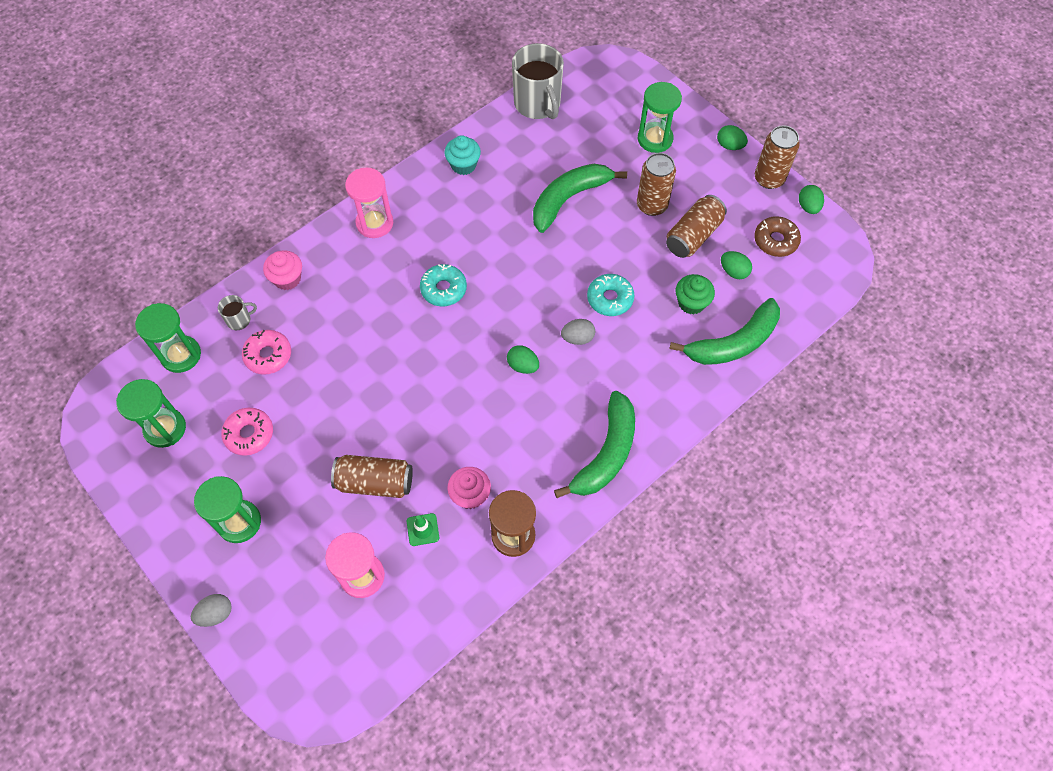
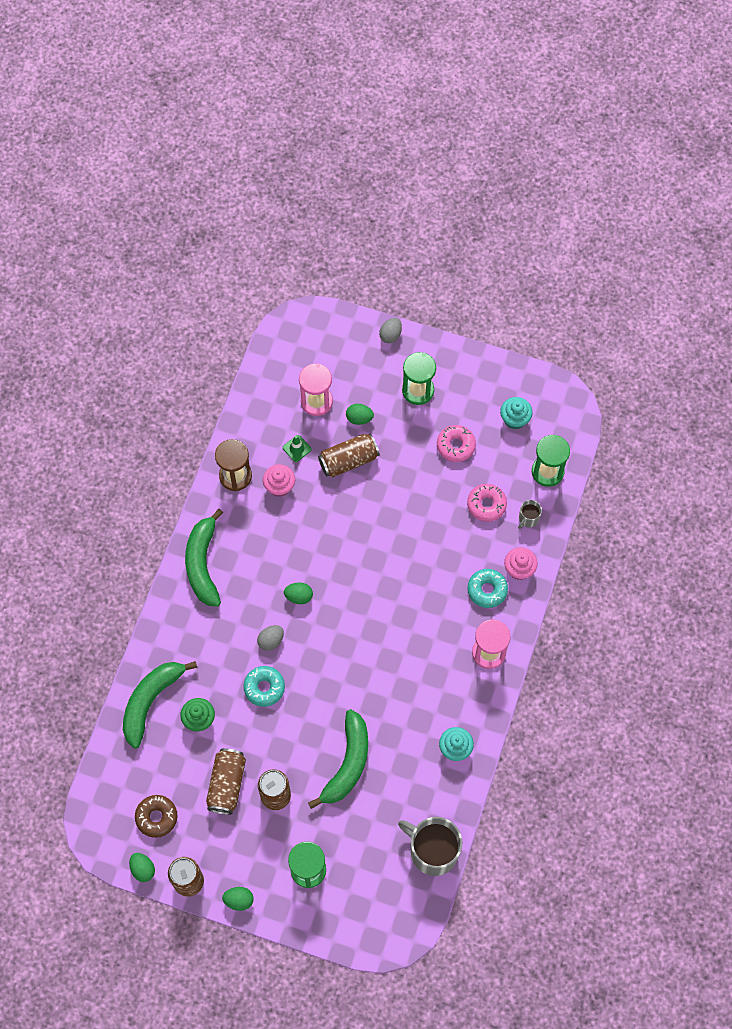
camera: 150 degrees right, 5 degrees up
(165, 428) = (515, 419): green hourglass -> turquoise cupcake
(443, 289) = (396, 625): turquoise donut -> turquoise donut (487, 590)
(733, 271) = (178, 767): green egg -> green egg (359, 418)

